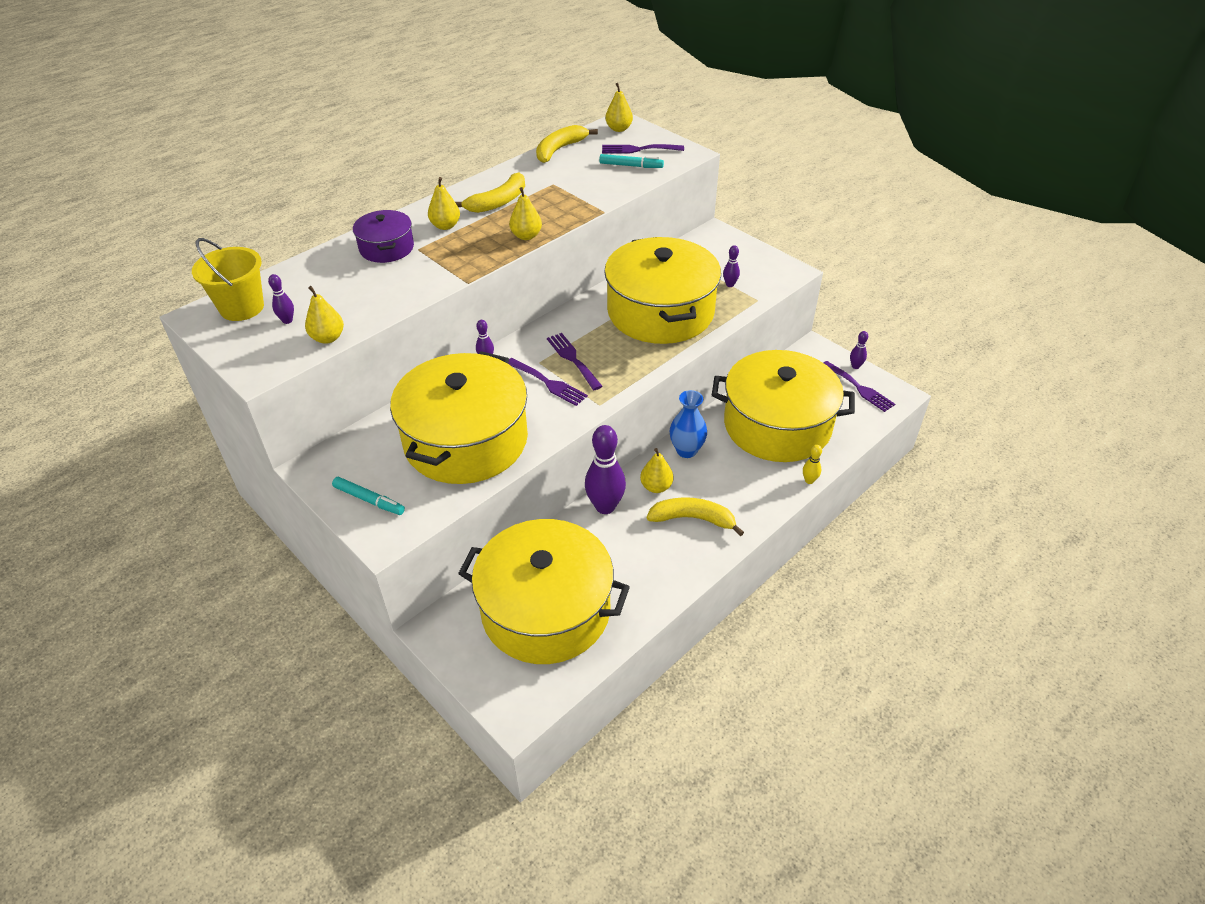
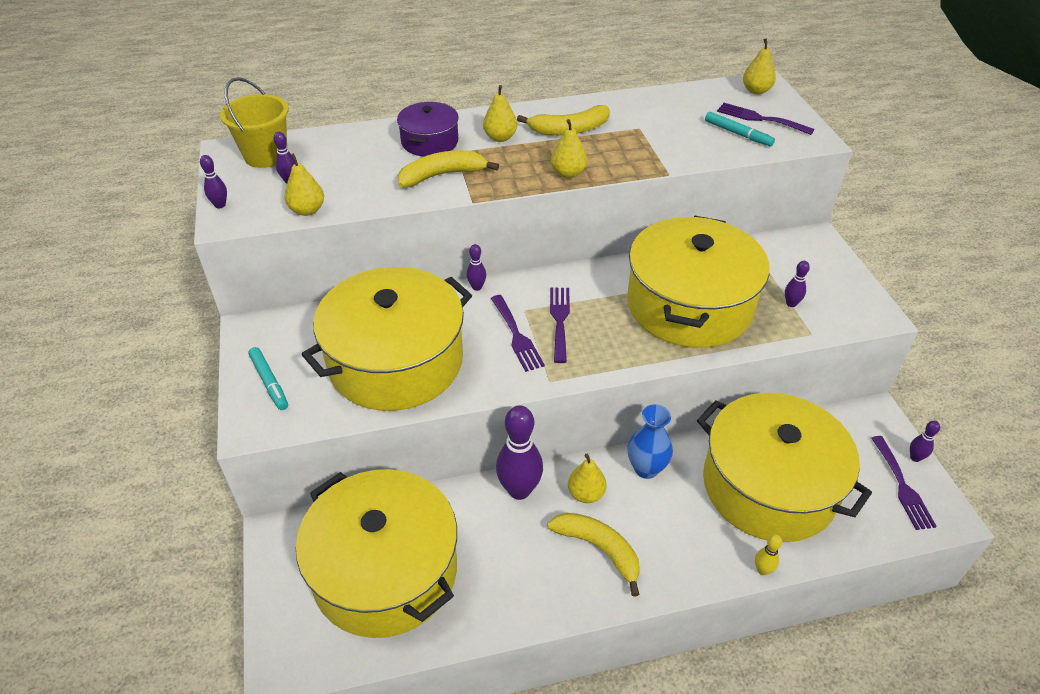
camera: 30 degrees right, 0 degrees up
(239, 362) = (220, 205): none -> purple bowling pin
(559, 149) = (675, 95): yellow banana -> yellow banana (442, 175)

